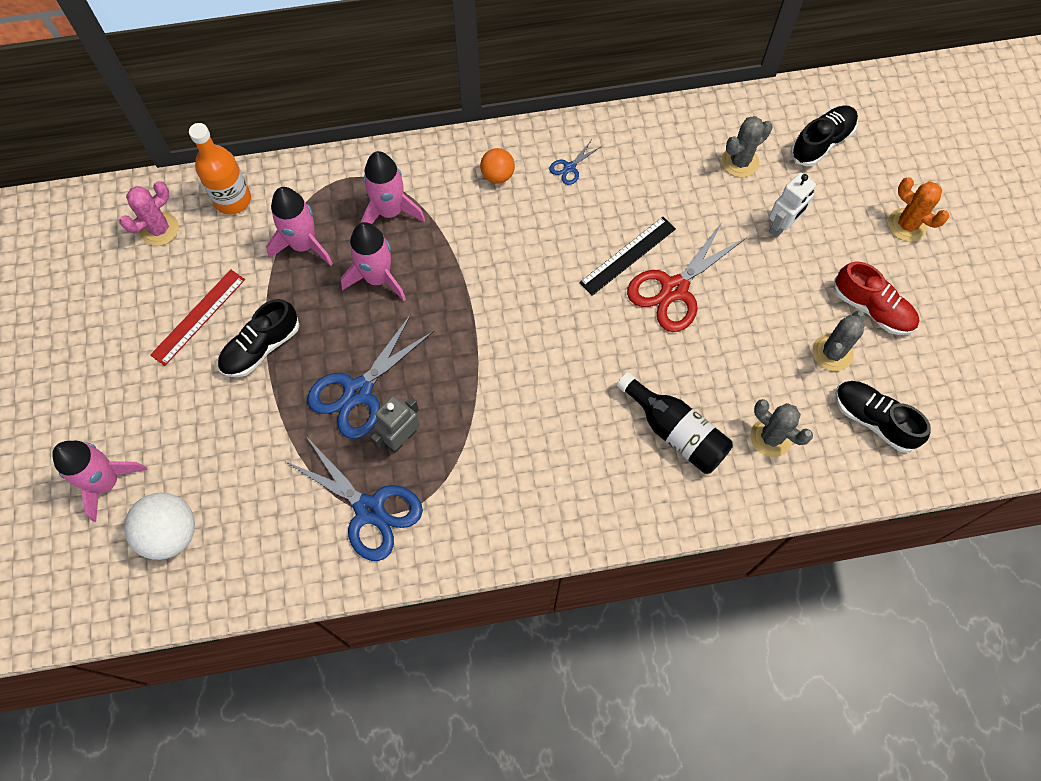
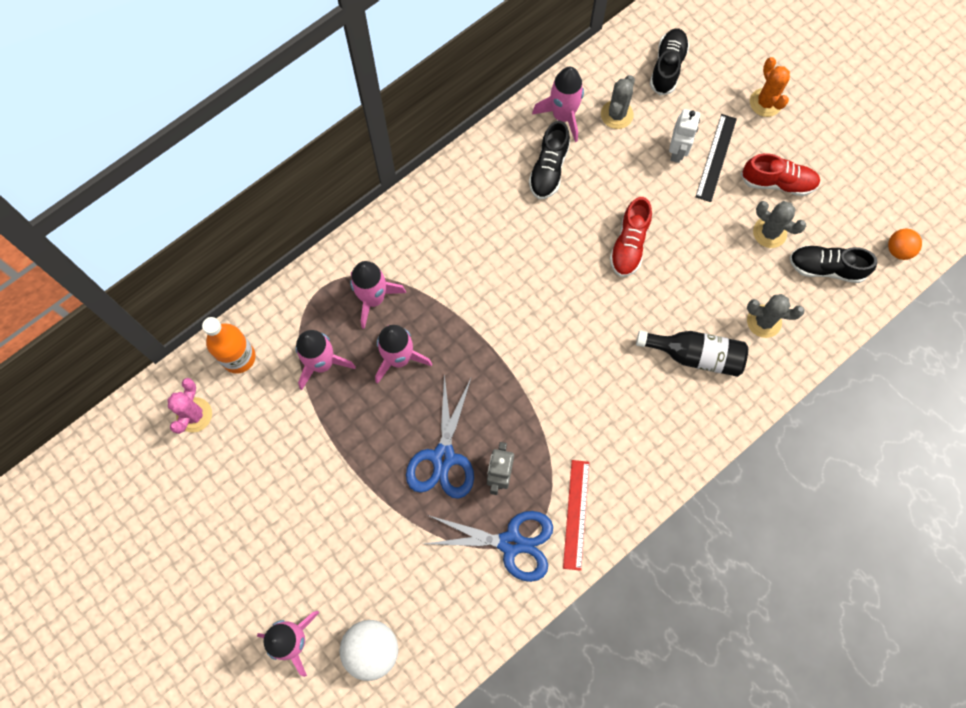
camera: 30 degrees left, 5 degrees up
(198, 317) = (276, 469): red ruler -> red ruler (576, 514)
(261, 347) = (344, 465): black shoe -> black shoe (549, 169)
(497, 175) = (439, 223): orange ball -> orange ball (898, 250)
(569, 167) = (491, 187): blue scissors -> none
(628, 255) = (578, 236): black ruler -> black ruler (716, 157)
(674, 289) = (629, 244): red scissors -> red shoe
(683, 137) = (563, 116): none -> pink rocket
(832, 353) = (769, 232): grey cactus -> grey cactus turned 60 degrees counterclockwise
(906, 225) = (765, 102): orange cactus -> orange cactus turned 60 degrees clockwise

